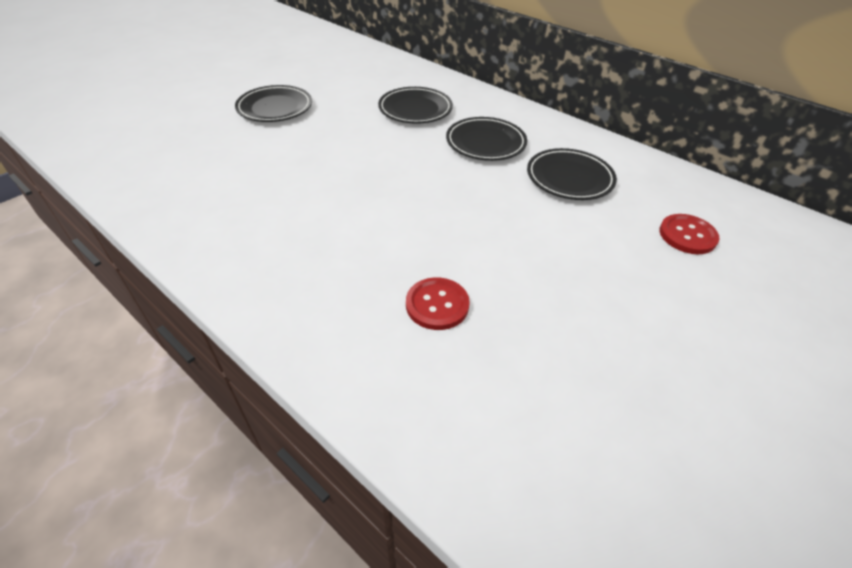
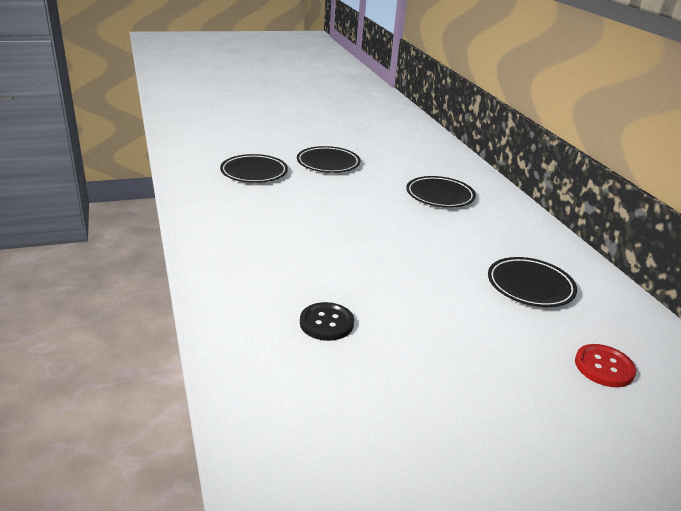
camera: 30 degrees right, 15 degrees down
(437, 305) = (326, 323): red button -> black button
(485, 143) = (478, 237): black plate -> black plate (254, 172)

